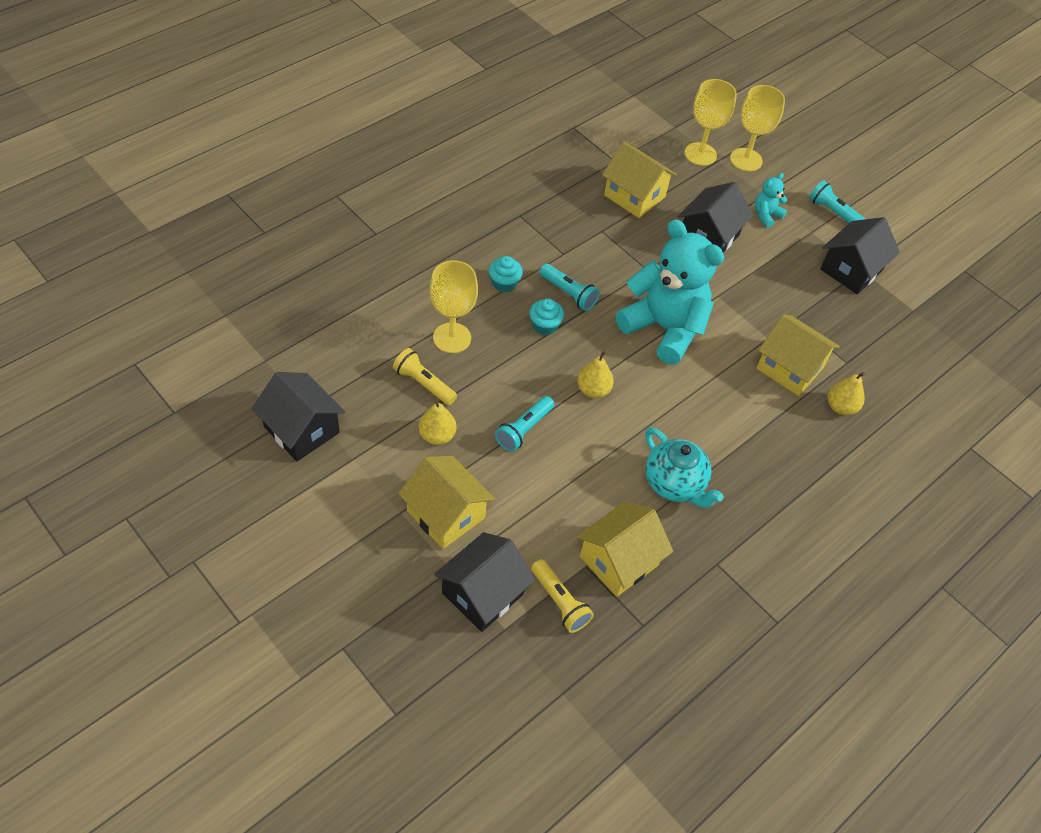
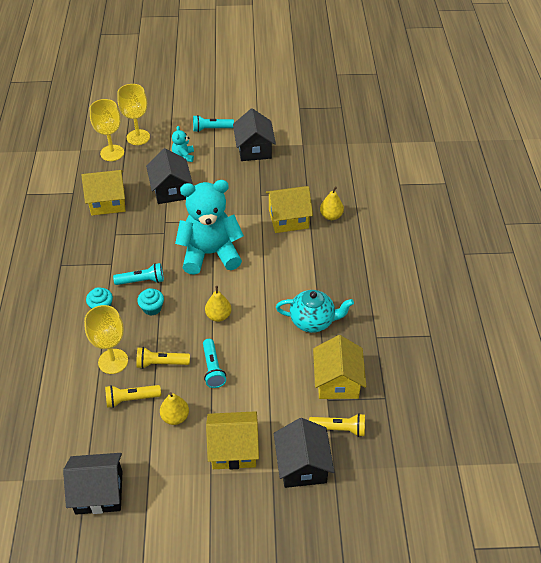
camera: 45 degrees left, 5 degrees down
(488, 380) = (161, 363): none -> yellow flashlight

